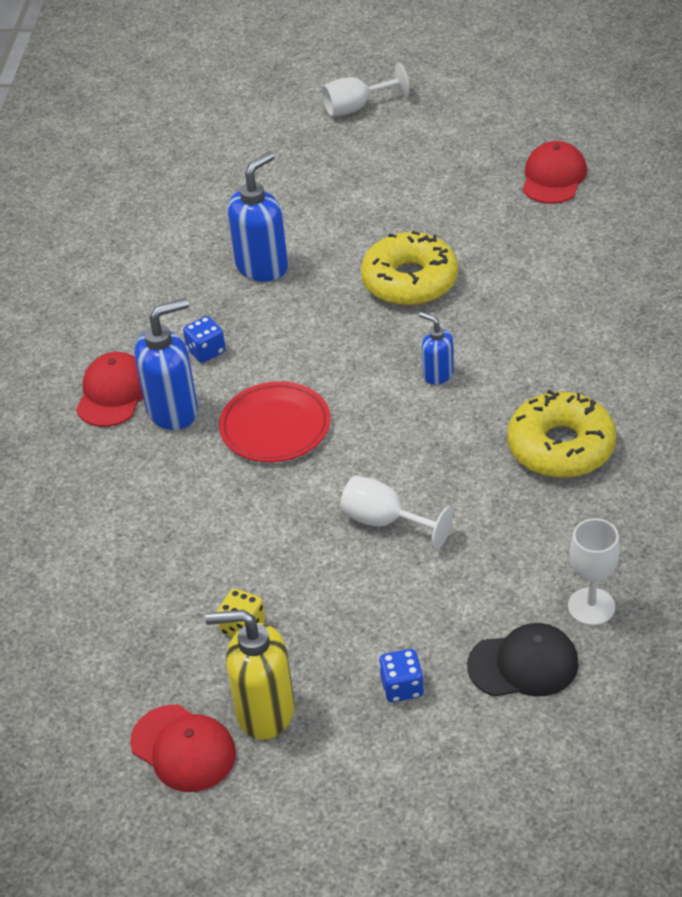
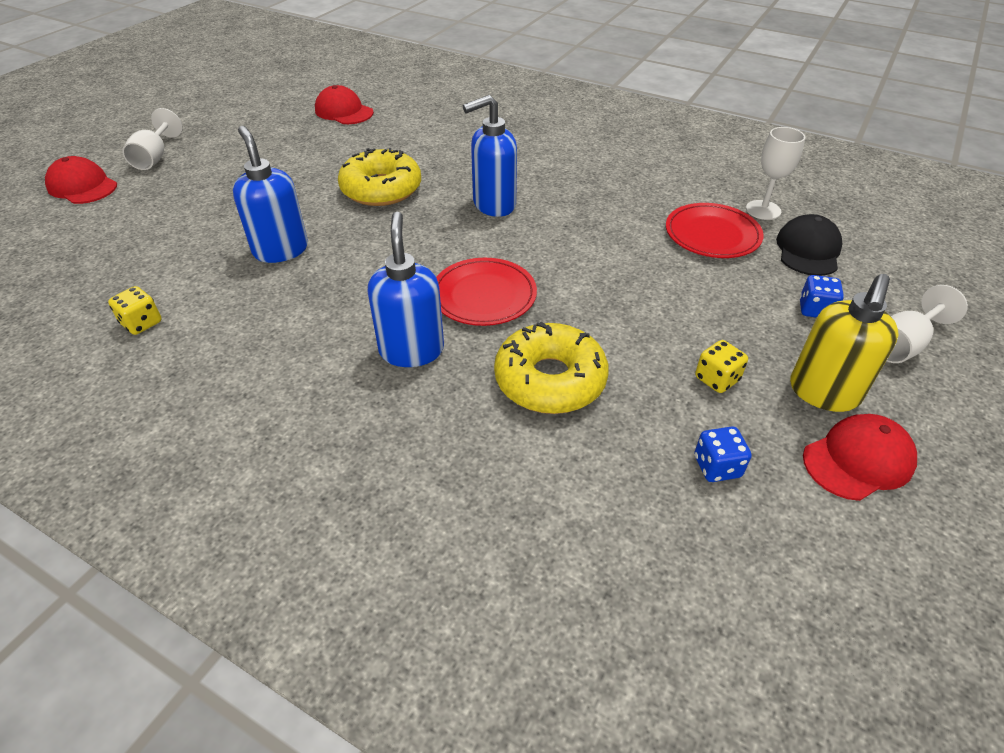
camera: 70 degrees left, 0 degrees up
(113, 393) = (349, 384): red cap -> red cap (82, 186)
(121, 244) = (142, 323): none -> yellow dice
(206, 351) = (352, 309): blue dice -> blue dice (717, 467)
(385, 522) = (633, 270): white goblet -> white goblet (902, 345)
(437, 374) = (493, 205): blue soap dispenser -> blue soap dispenser, size x1.79
(500, 570) = (712, 235): none -> red plate
(561, 447) = (606, 180): yellow donut -> yellow donut (550, 380)

